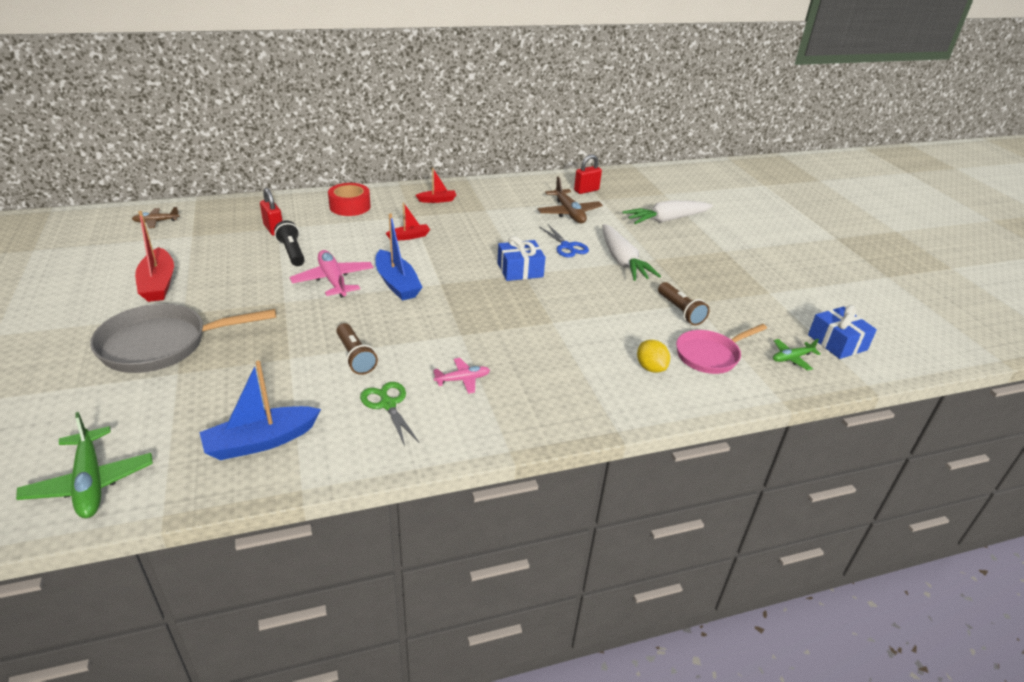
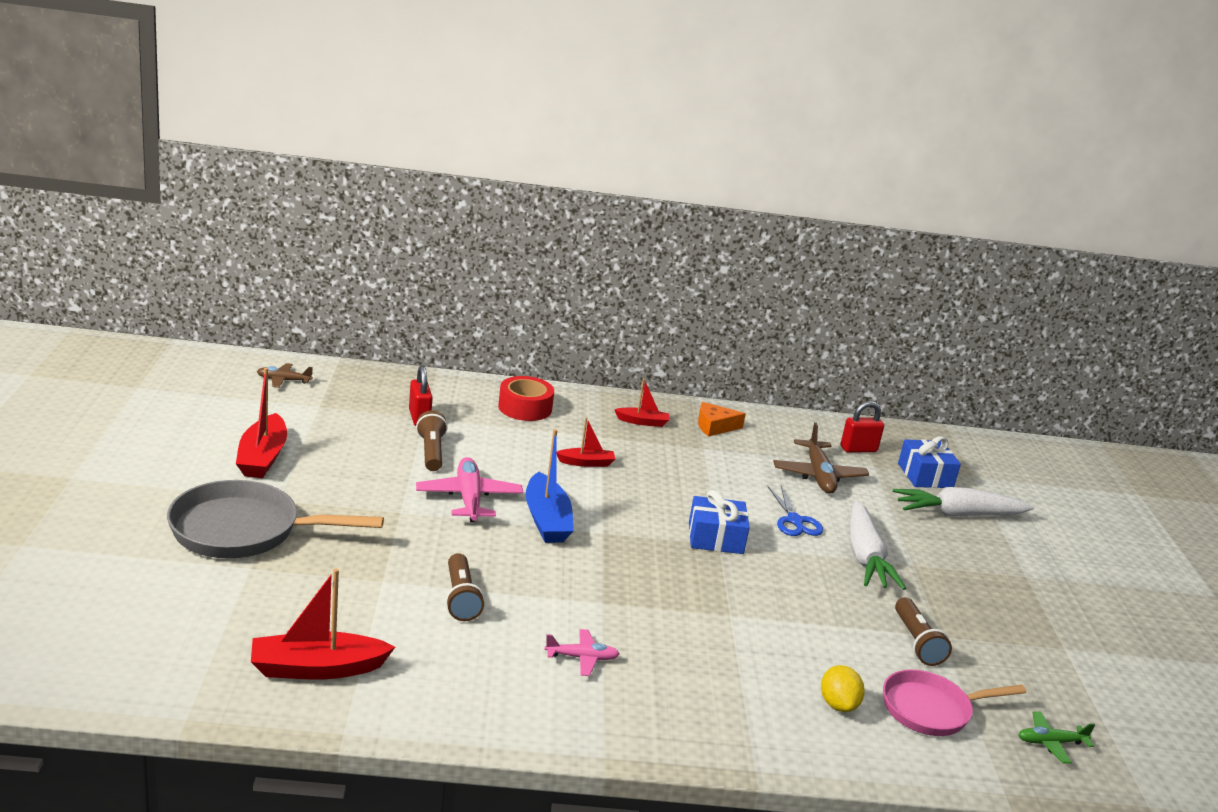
camera: 15 degrees right, 10 degrees down
(90, 482) = (123, 664): green plane -> none
(261, 441) = (317, 668): blue boat -> red boat
(292, 252) = (431, 452): black flashlight -> brown flashlight
(388, 404) = (478, 664): green scissors -> none
(487, 194) = (714, 426): none -> orange cheese
(837, 342) = (1132, 739): blue gift -> blue gift (925, 475)

